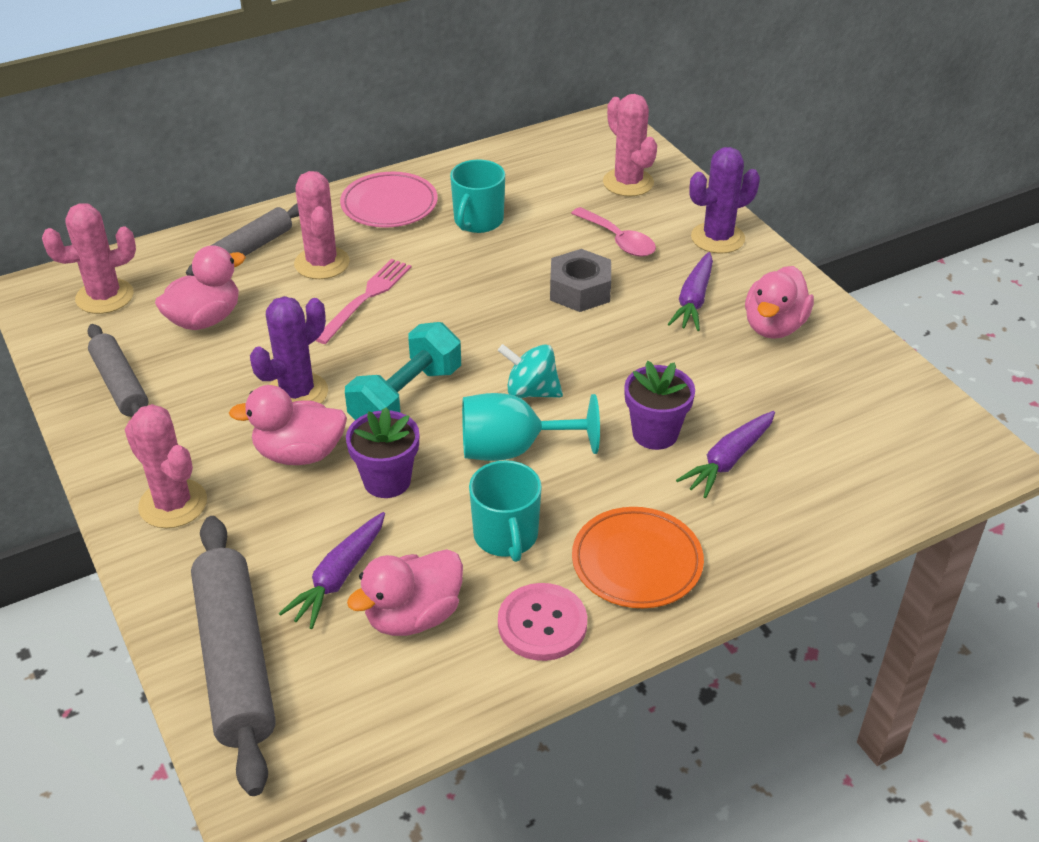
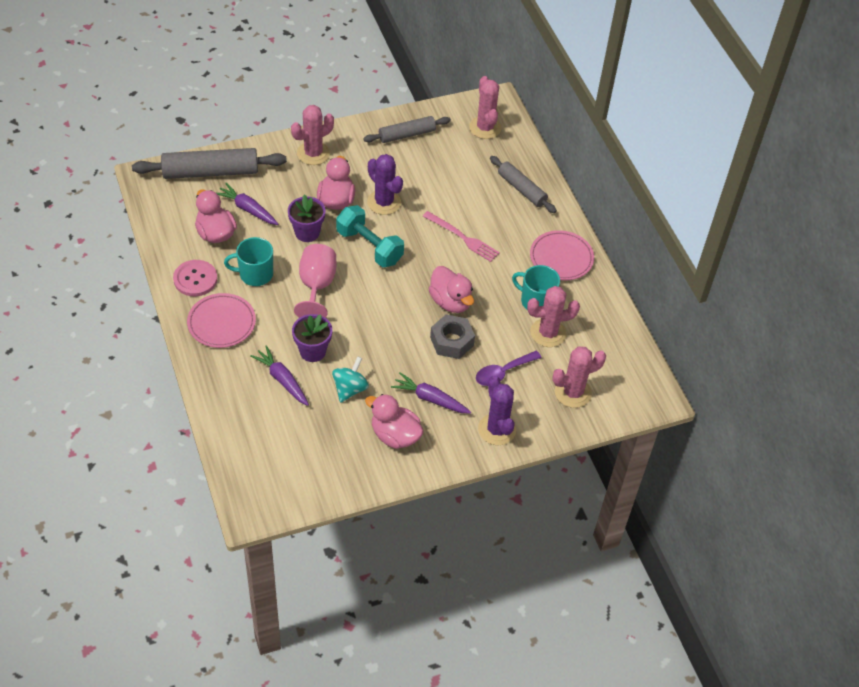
camera: 95 degrees right, 10 degrees up
(205, 319) = (456, 168): pink duck -> pink duck (450, 302)
(322, 263) = (501, 220): pink cactus -> pink cactus (548, 333)
(513, 449) = (316, 286): turquoise goblet -> pink goblet
(531, 391) = (361, 301): turquoise spinning top -> turquoise spinning top (350, 389)
(618, 240) = (502, 372): pink spoon -> purple spoon
(637, 562) = (221, 323): orange plate -> pink plate

